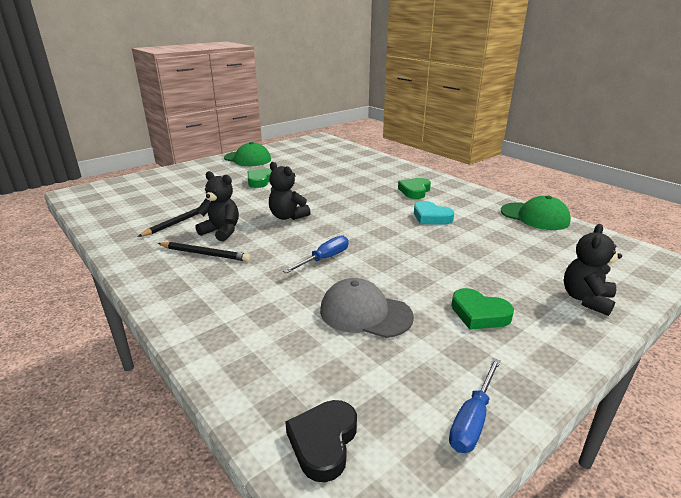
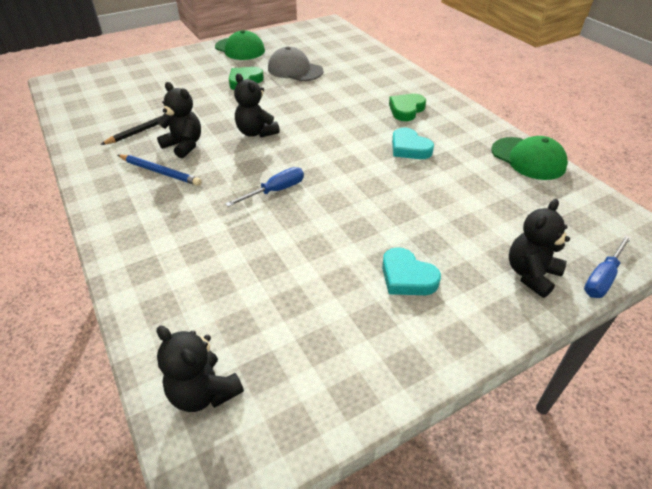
camera: 10 degrees right, 15 degrees up
(205, 254) = (160, 172): black pencil -> blue pencil
(323, 442) = (204, 392): black heart -> black teddy bear
(365, 313) = (292, 261): grey cap -> grey cap (295, 70)
(472, 420) = (348, 392): blue screwdriver -> blue screwdriver (602, 278)
(479, 314) = (407, 277): green heart -> turquoise heart

